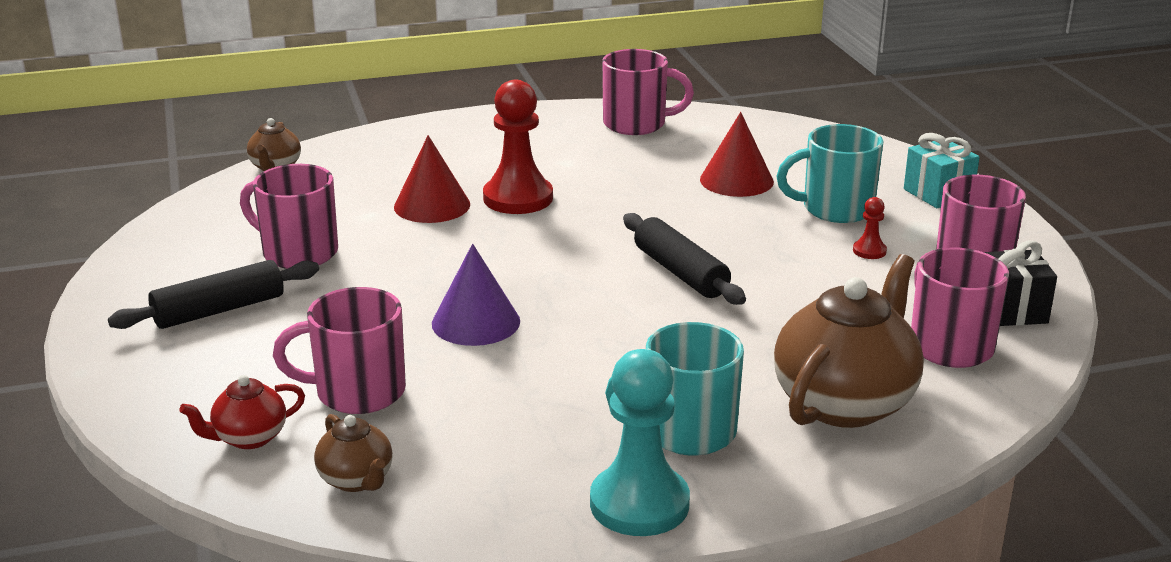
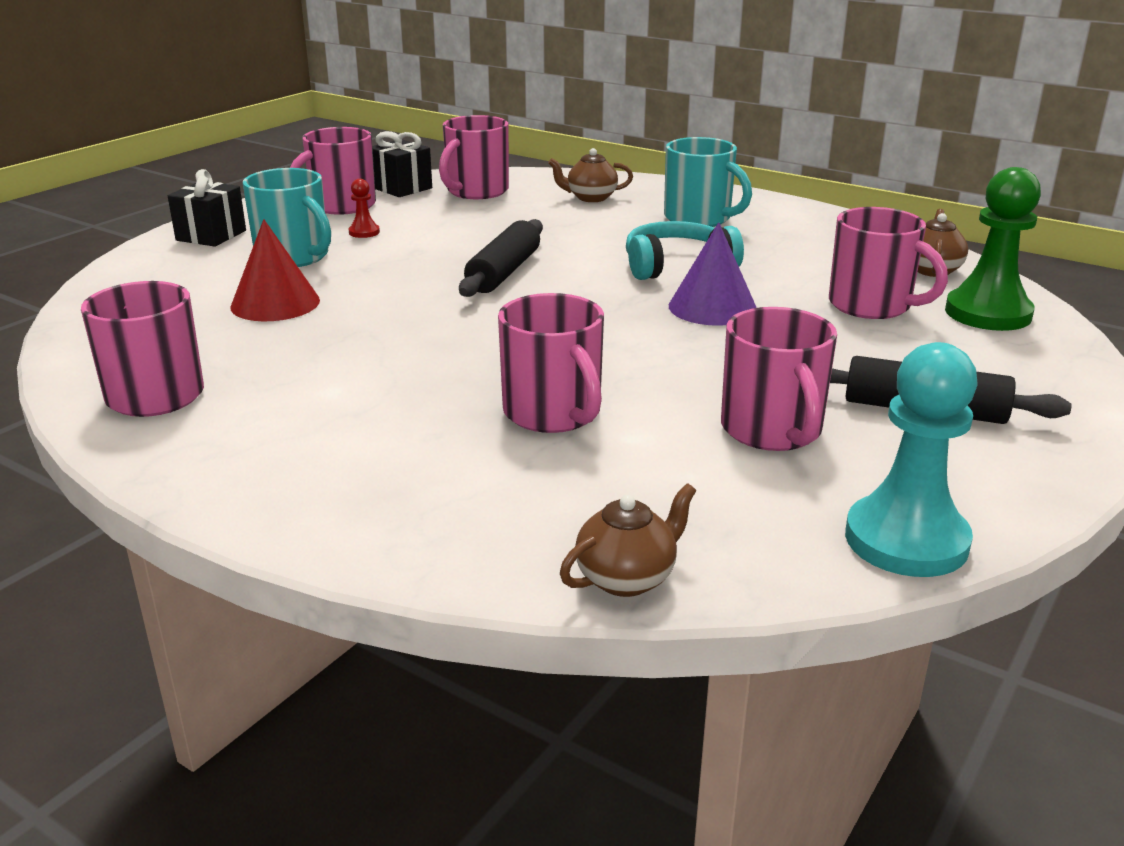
camera: 130 degrees left, 0 degrees up
(249, 438) = (988, 313): red teapot -> green pawn
(432, 205) = (553, 413): red cone -> pink mug
(518, 198) = (465, 378): red pawn -> none
(578, 350) = (677, 266): none -> turquoise headphones
(639, 504) = (782, 210): turquoise pawn -> turquoise pawn (906, 540)
(845, 402) = (590, 198): brown teapot -> brown teapot, size x0.49
(938, 194) = (211, 235): turquoise gift -> black gift

